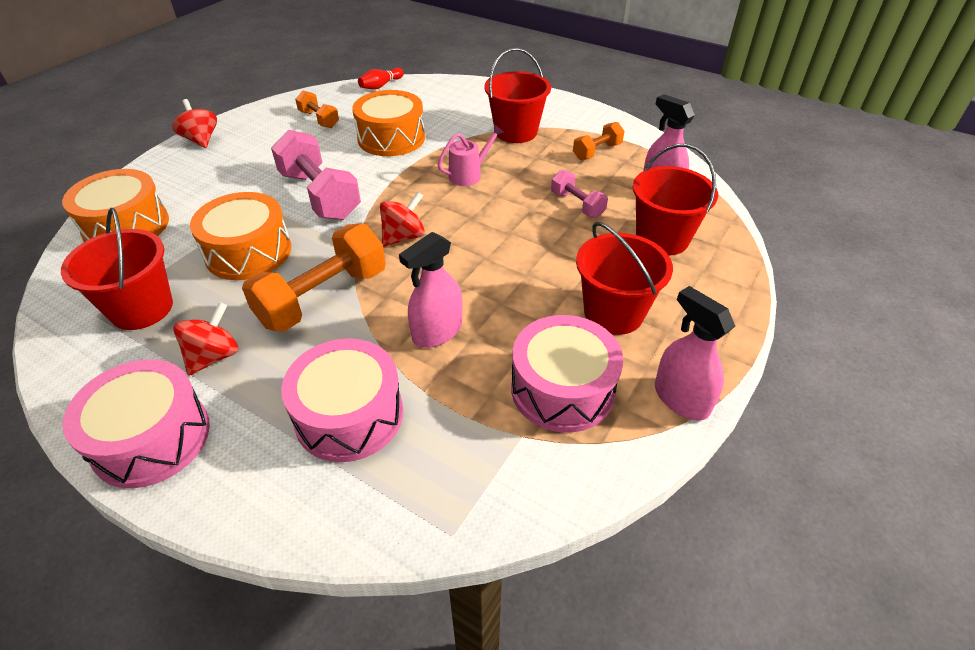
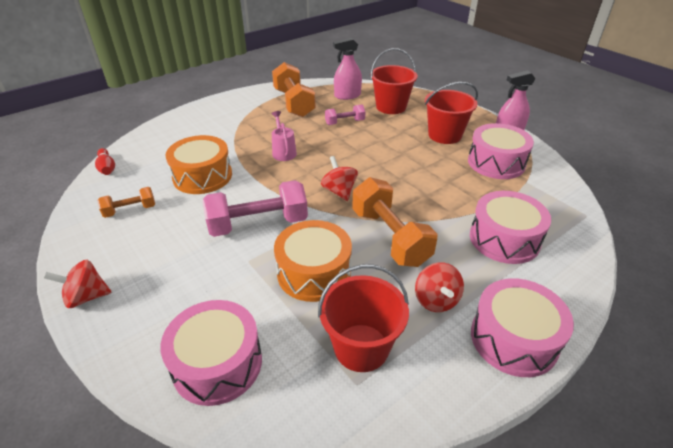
camera: 70 degrees left, 5 degrees down
(126, 226) = (217, 363): orange drum -> pink drum
(214, 356) = (436, 300): red spinning top -> red spinning top turned 150 degrees counterclockwise
(437, 332) = (441, 194): pink spray bottle -> none
(516, 132) = (245, 124): red bucket -> none
(597, 151) = (294, 103): orange dumbbell -> orange dumbbell, size x1.88

